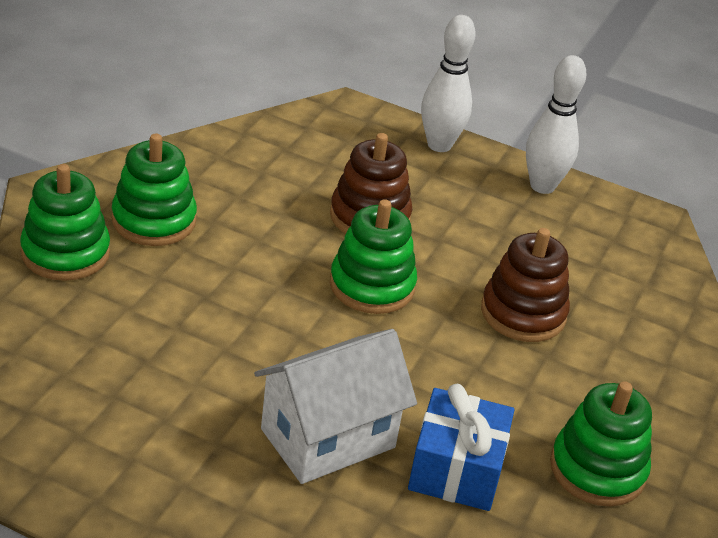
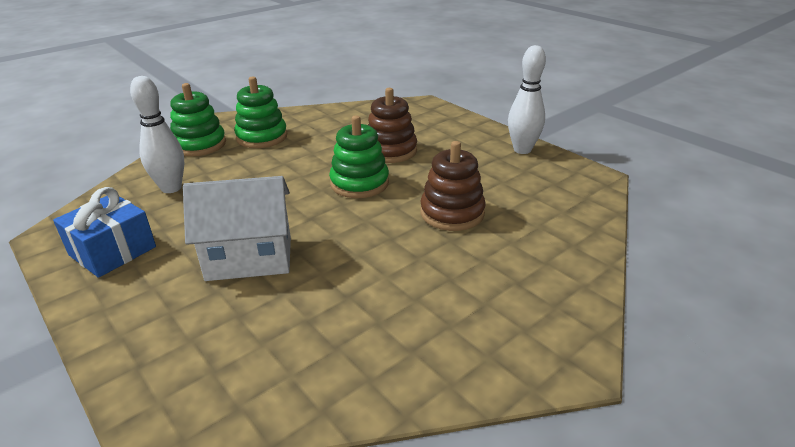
camera: 30 degrees right, 5 degrees down
(439, 145) = (467, 124): white bowling pin -> white bowling pin (171, 188)
(456, 469) = (320, 296): blue gift -> blue gift (113, 251)
(597, 469) = (431, 321): green stacking toy -> none

